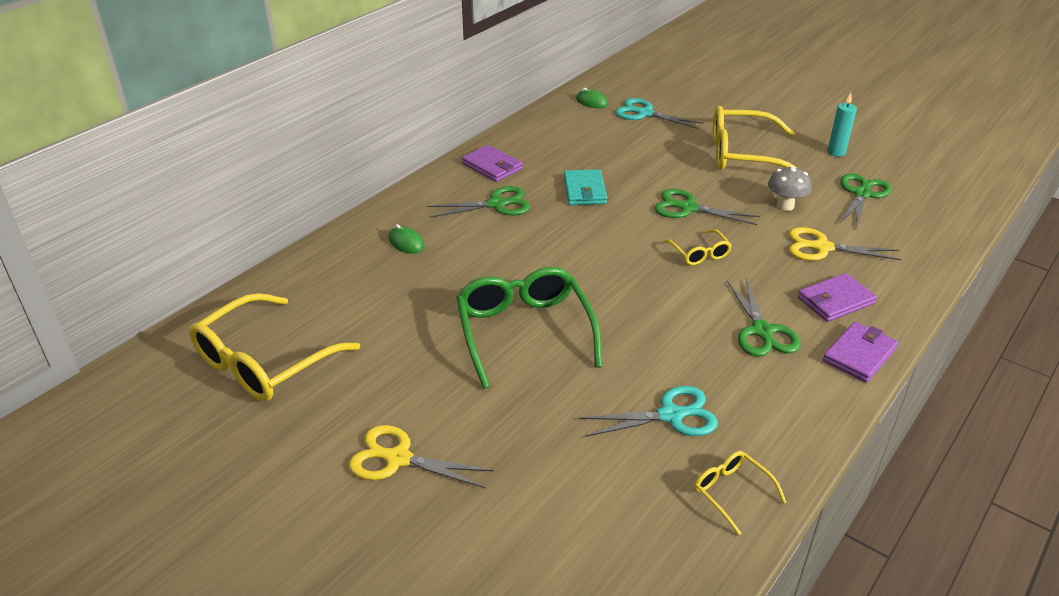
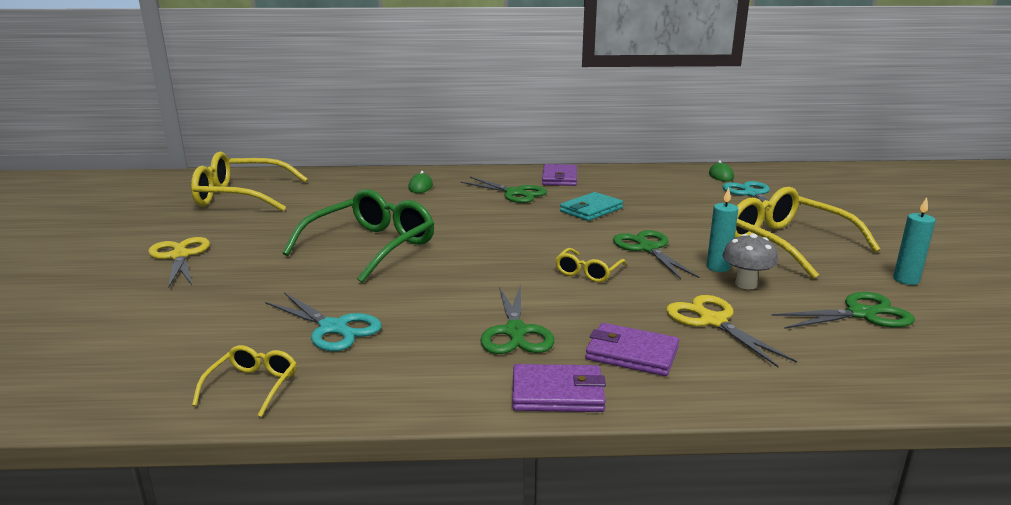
camera: 50 degrees right, 15 degrees down
(750, 200) = (718, 267): none -> turquoise candle
(762, 331) = (516, 332): green scissors -> green scissors turned 45 degrees counterclockwise

